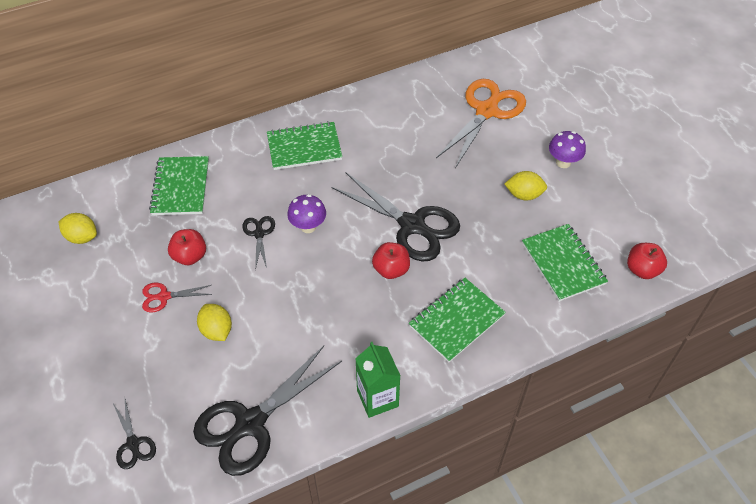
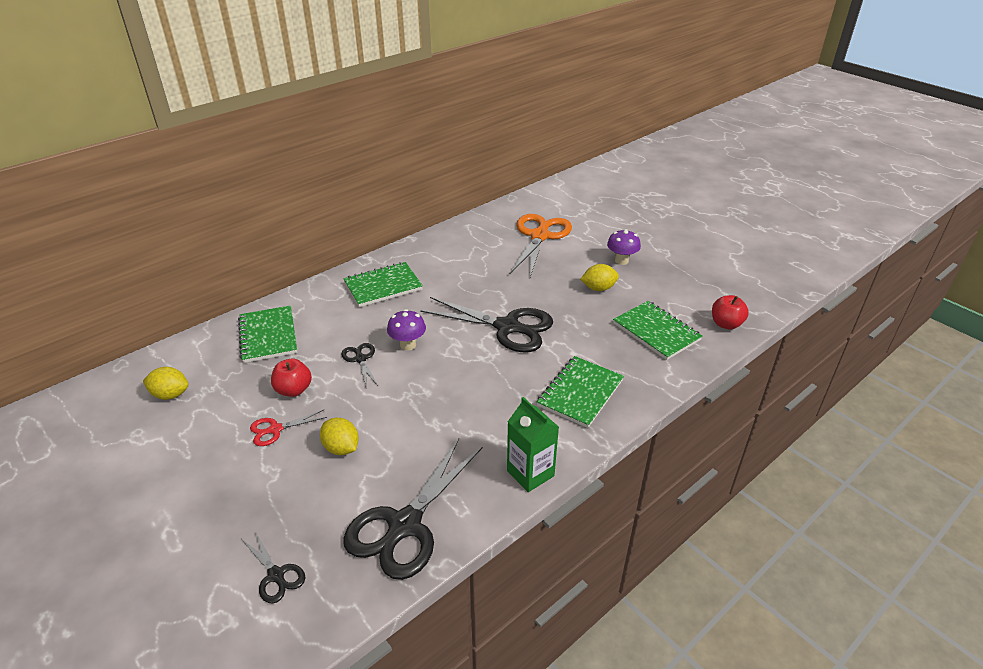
camera: 15 degrees left, 15 degrees down
(391, 269) = (501, 364): red apple -> none

